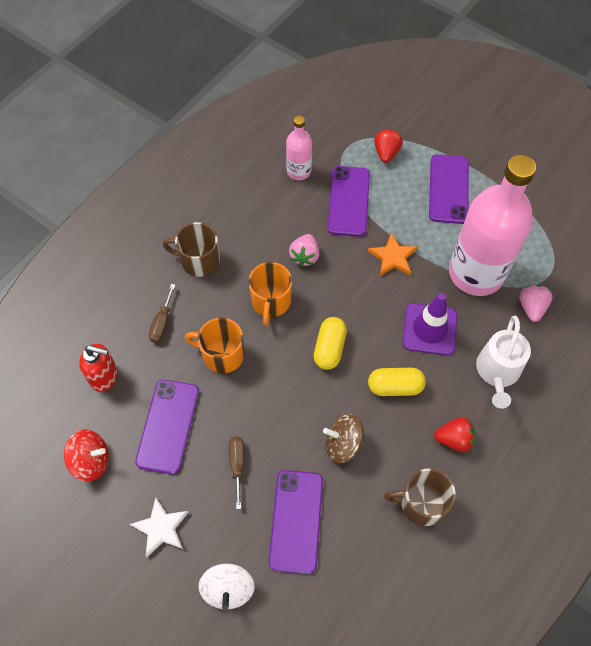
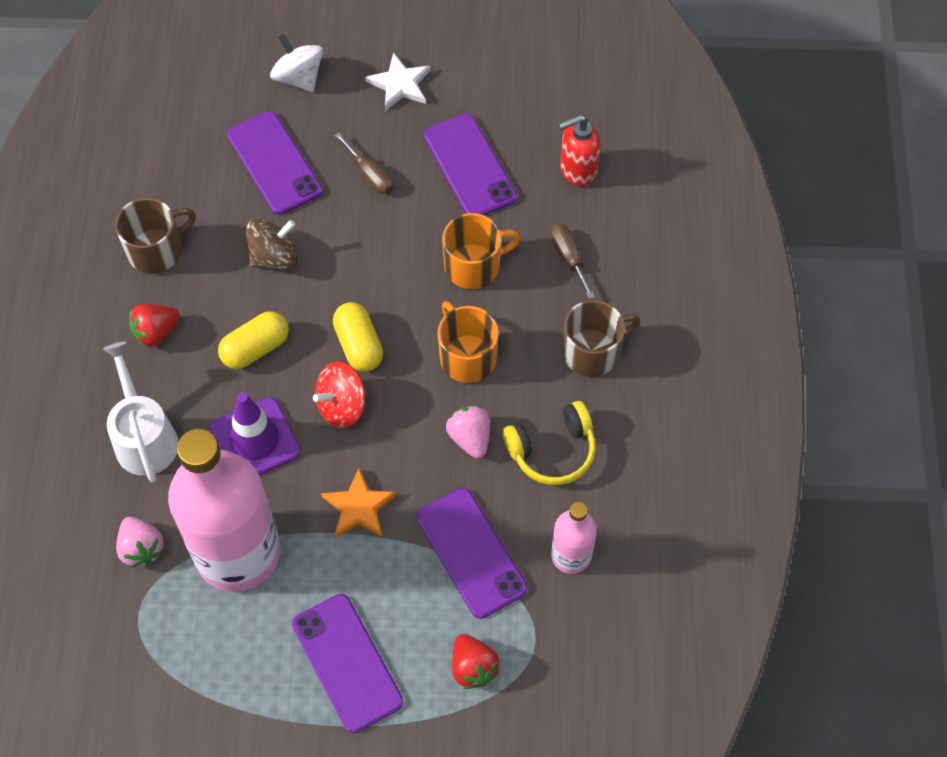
camera: 145 degrees right, 0 degrees up
(91, 461) = (517, 95): red spinning top -> red spinning top (342, 406)
(266, 223) = (552, 450): none -> yellow headphones

